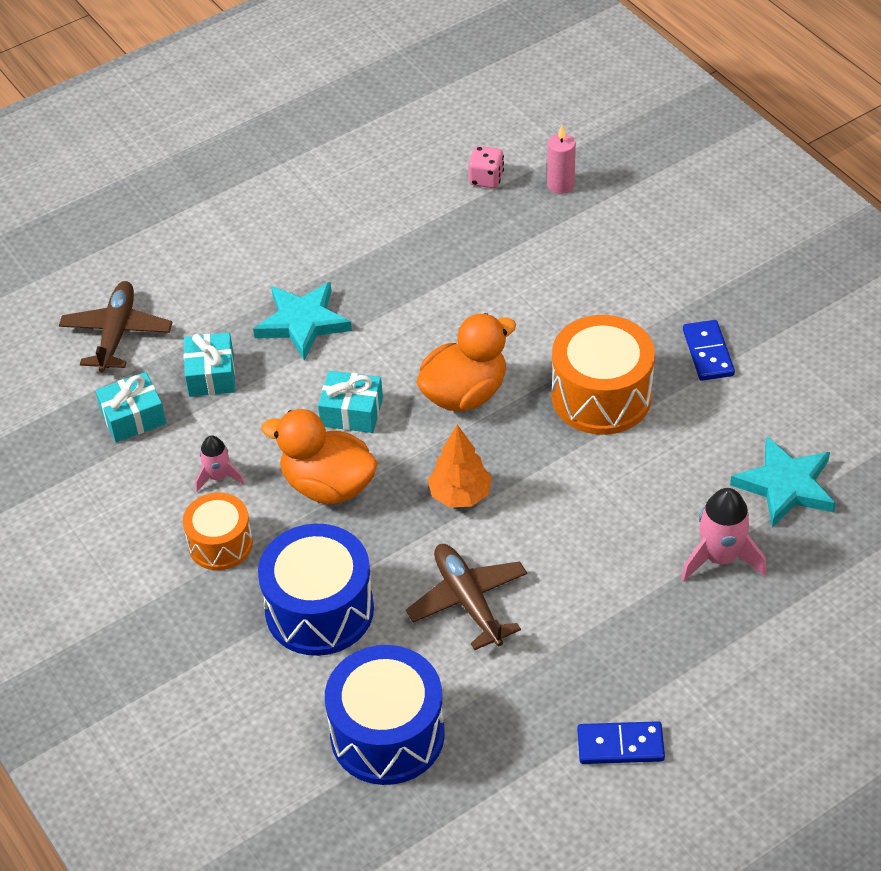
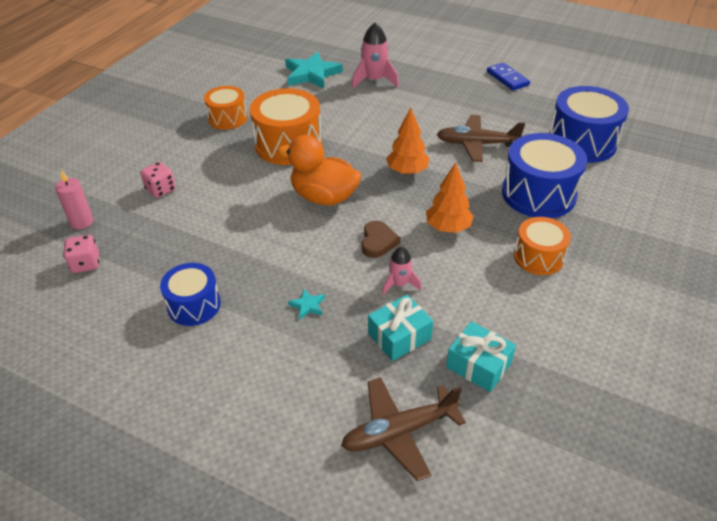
camera: 120 degrees left, 5 degrees down
(218, 476) = (488, 284): pink rocket -> pink rocket (399, 284)
(302, 322) = (307, 305): turquoise star -> turquoise star, size x0.43
(328, 485) = (448, 227): orange duck -> orange tree
(351, 412) = (378, 242): turquoise gift -> brown heart
(366, 243) = (194, 305): none -> blue drum
(467, 601) = (476, 144): brown plane -> brown plane turned 60 degrees clockwise
(579, 256) = (161, 190): none -> pink dice
(707, 353) = (227, 118): blue domino -> orange drum

